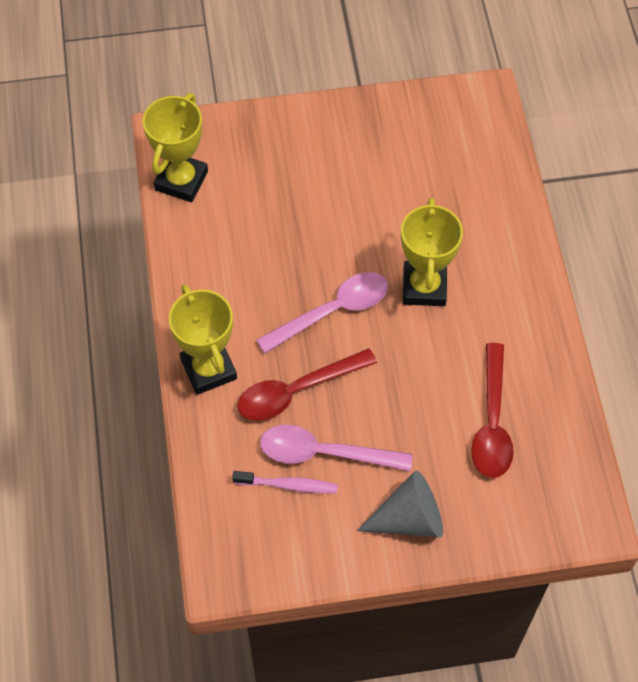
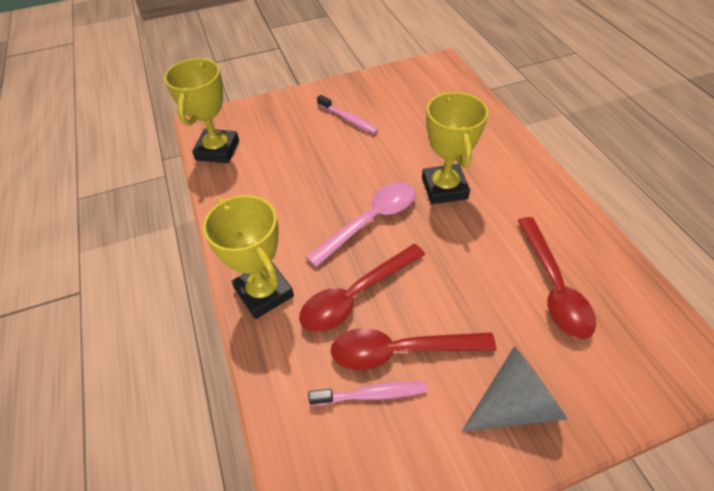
camera: 10 degrees left, 10 degrees down
(324, 453) = (400, 351): pink spoon -> red spoon
(343, 166) = (348, 119): none -> pink toothbrush

